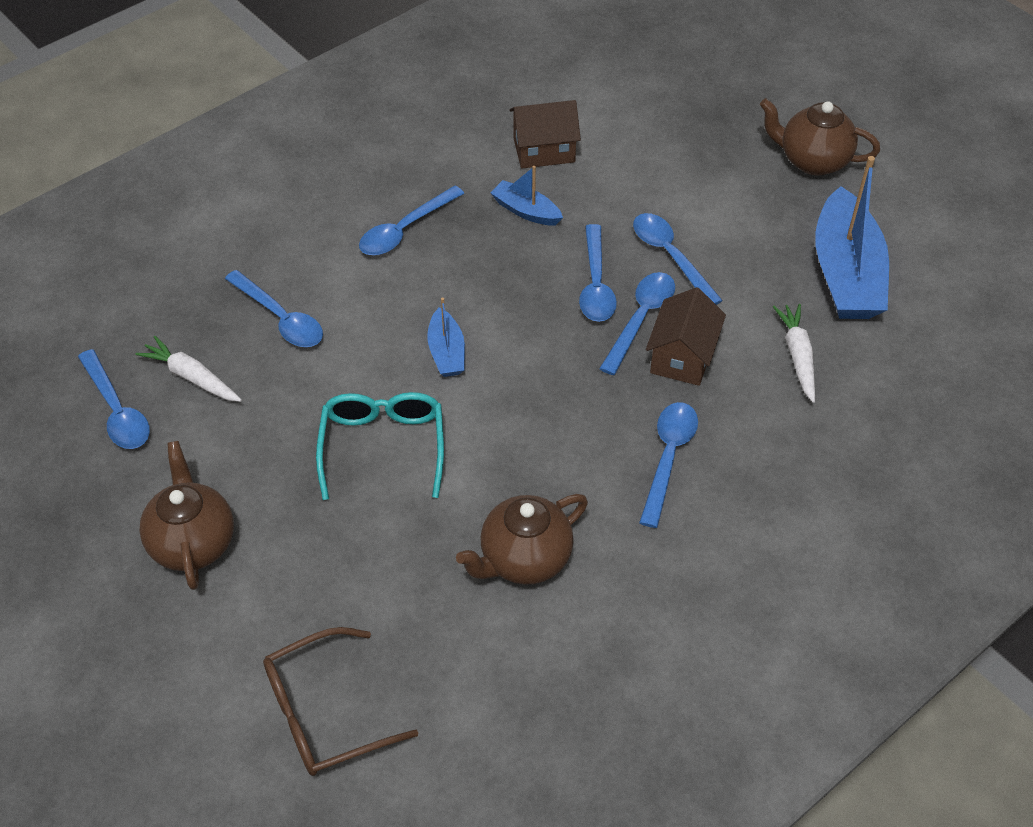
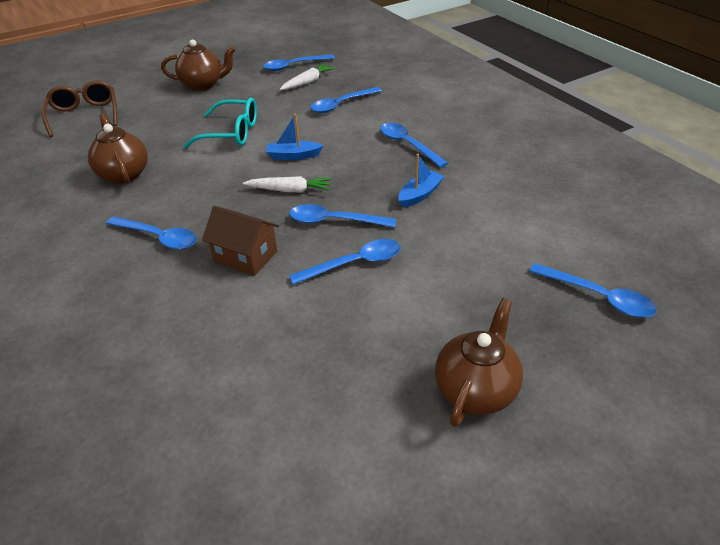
camera: 100 degrees right, 10 degrees down
(544, 150) = (490, 208): brown house -> none
(640, 319) = (291, 239): blue spoon -> blue spoon (598, 297)
(797, 356) = (216, 324): white carrot -> white carrot (290, 190)
(846, 273) = (303, 382): blue boat -> none

